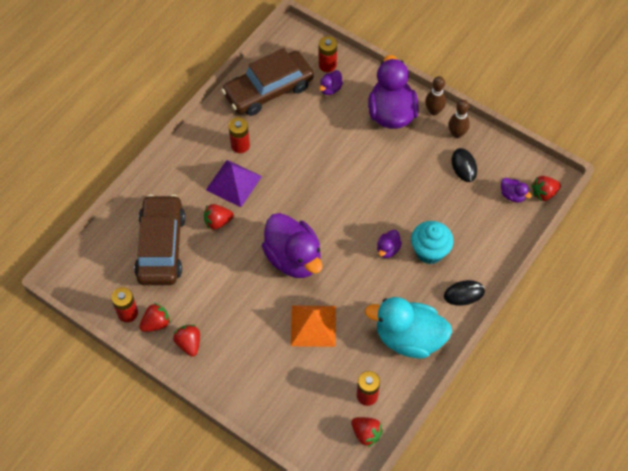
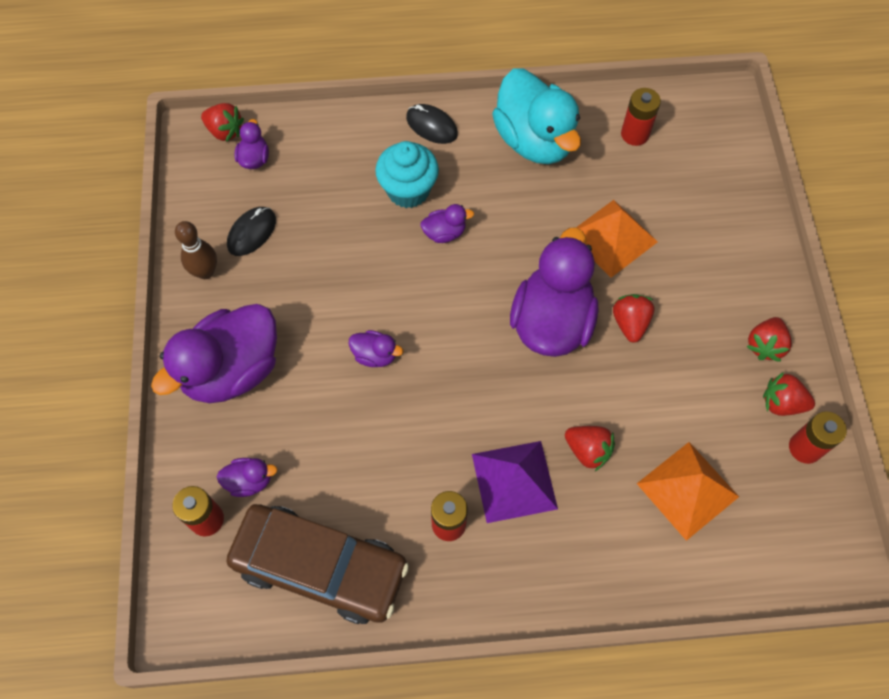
camera: 130 degrees left, 5 degrees up
(161, 246) = (687, 490): brown car -> orange pyramid
(346, 172) = (375, 355): none -> purple duck
(366, 434) = (673, 108): red strawberry -> red strawberry (630, 323)
(434, 111) = (187, 322): brown bowling pin -> none

